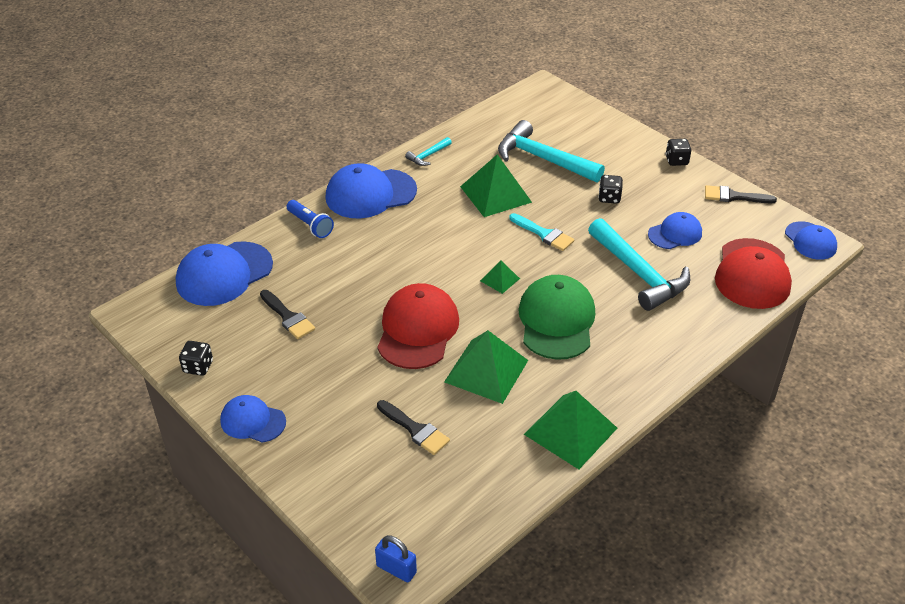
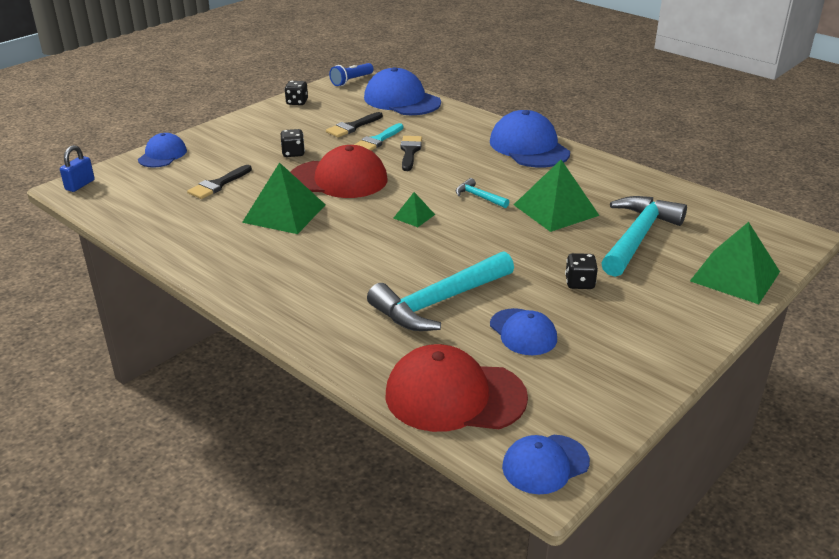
camera: 85 degrees right, 10 degrees down
(252, 421) = (239, 125): blue cap -> blue cap (162, 155)
(310, 225) = (473, 125): blue flashlight -> blue flashlight (351, 81)
(428, 156) = (606, 171): turquoise hammer -> turquoise hammer (478, 197)
(544, 234) = (494, 240): turquoise brush -> turquoise brush (377, 140)
(556, 321) = (354, 249): green cap -> none
(570, 431) = (201, 257): green pyramid -> green pyramid (735, 276)
(676, 161) = (690, 340): black dice -> black dice (293, 153)
(734, 196) = (627, 390): black brush -> black brush (410, 151)

